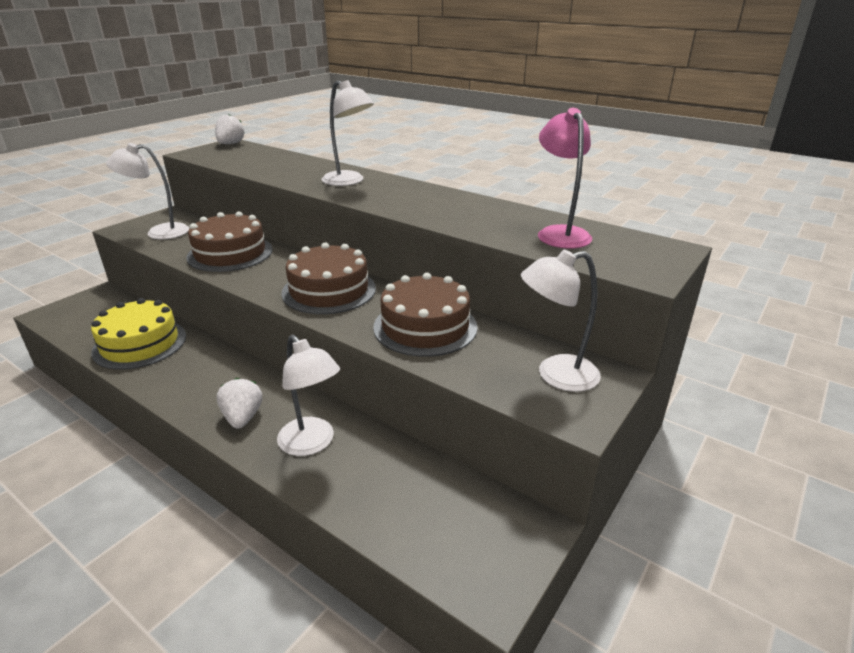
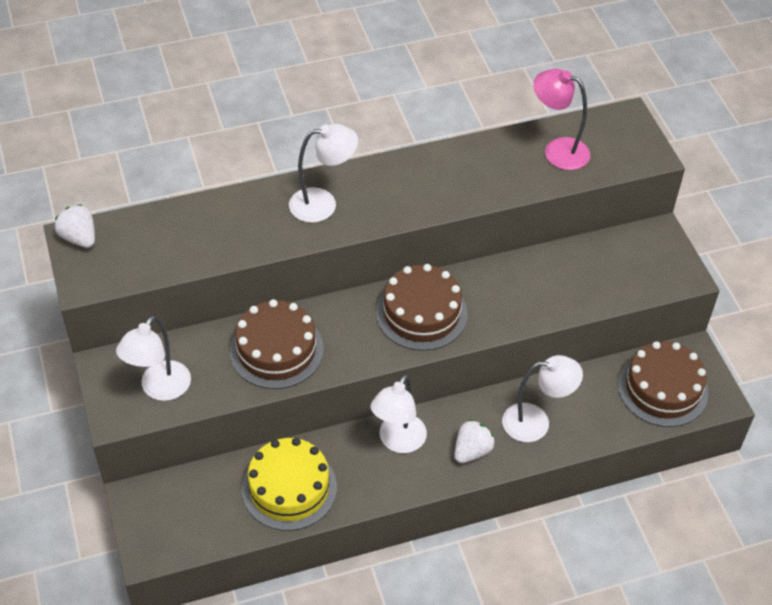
camera: 55 degrees left, 20 degrees up
(242, 417) = (472, 451): white strawberry -> white strawberry turned 105 degrees clockwise
(425, 327) = (529, 286): brown cake -> brown cake (662, 389)
(555, 375) = (639, 257): white lamp -> white lamp (398, 442)

